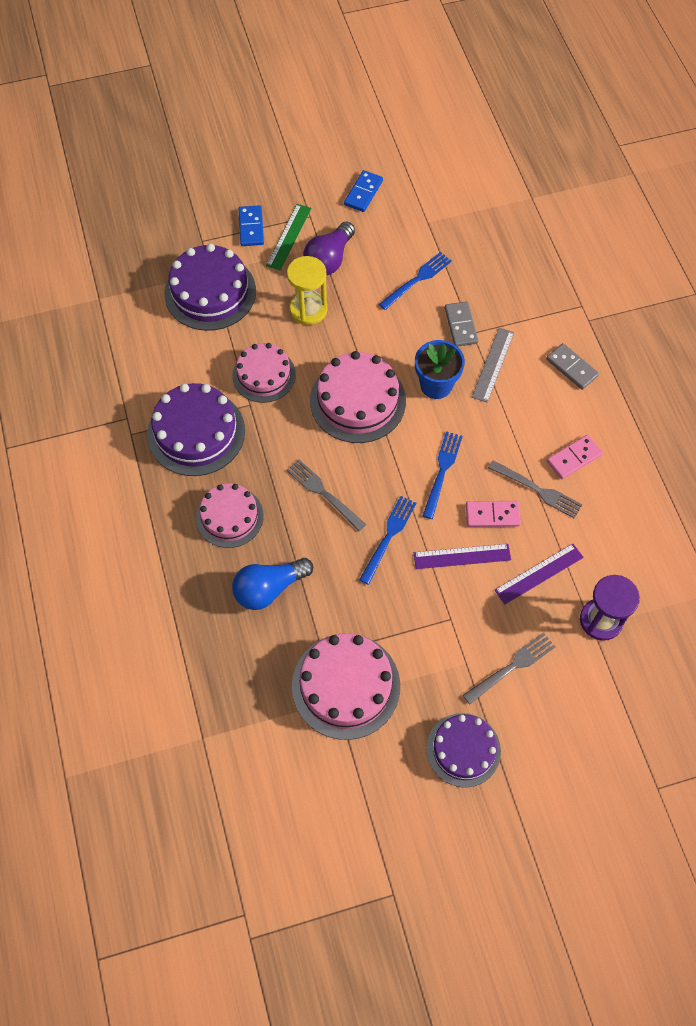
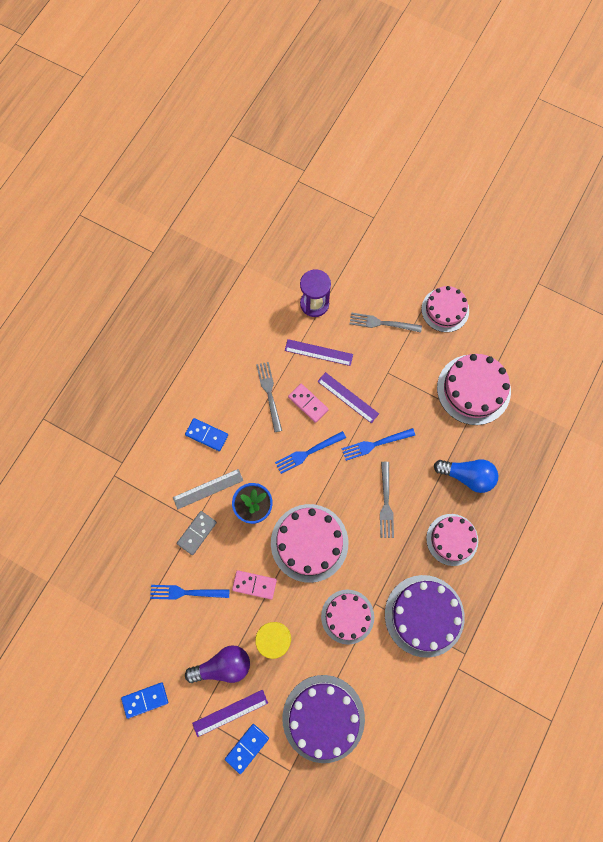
camera: 135 degrees left, 10 degrees up
(289, 237) = (230, 713): green ruler -> purple ruler
(463, 749) = (445, 310): purple cake -> pink cake
(548, 404) = (207, 435): none -> blue domino
(571, 368) = (167, 443): grey domino -> none
(574, 458) = (230, 392): pink domino -> pink domino (254, 584)

